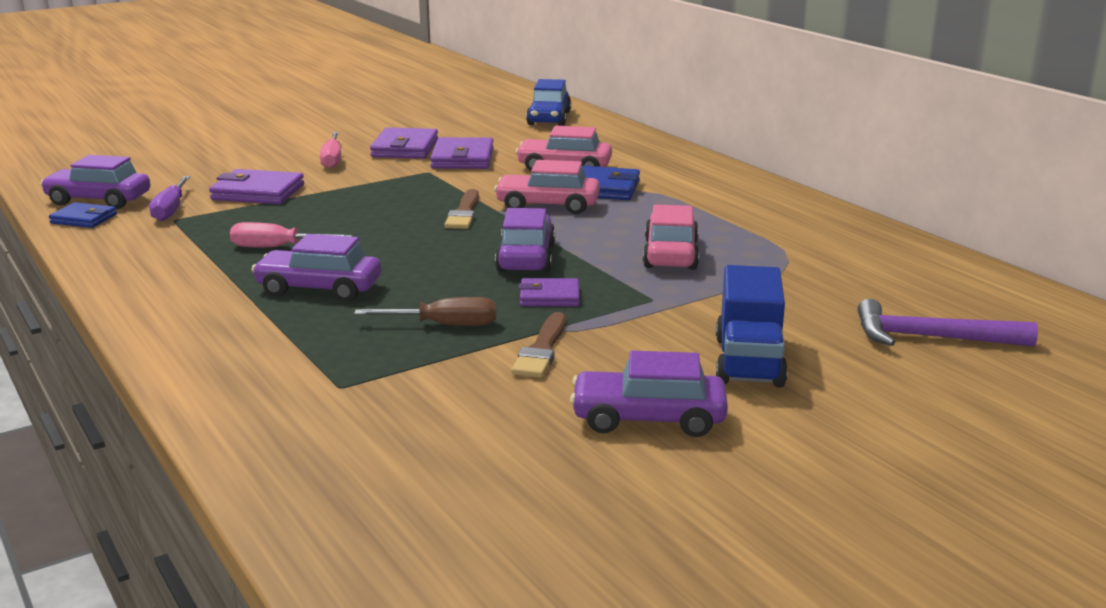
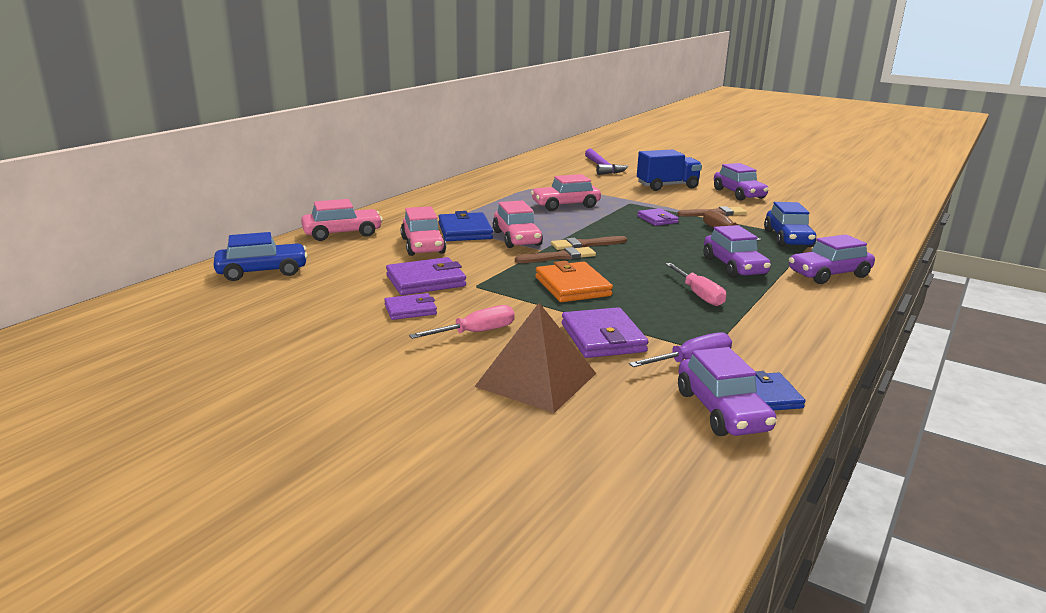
camera: 115 degrees left, 0 degrees up
(233, 164) = (536, 380): none -> brown pyramid
(364, 364) = (788, 238): none -> blue car
(376, 203) = (572, 286): none -> orange wallet
(405, 148) = (410, 310): purple wallet -> purple wallet, size x0.63
(490, 232) = (585, 244): none -> brown brush
(526, 258) = (614, 231): purple car -> purple car (829, 274)
(635, 145) = (342, 233): none -> pink car

